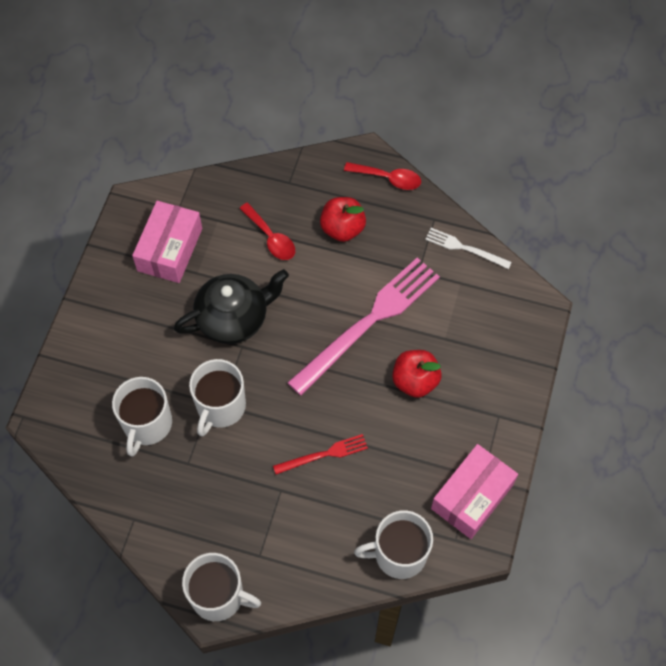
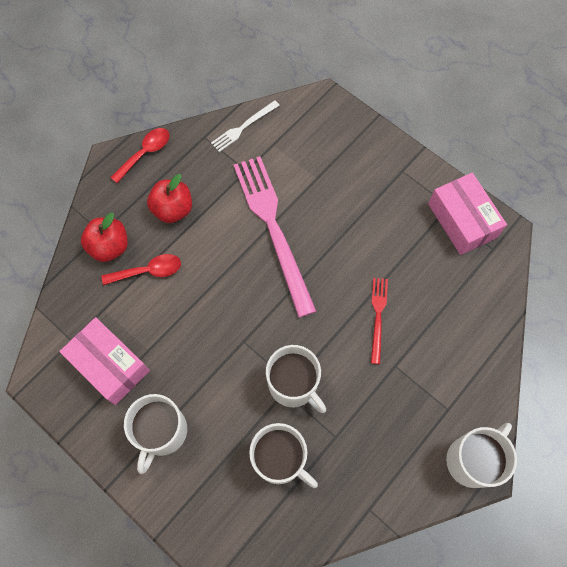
camera: 65 degrees left, 5 degrees up
(233, 318) = (211, 337): black teapot -> none
(399, 554) = (489, 296): white mug -> white mug (162, 432)
(415, 381) = (344, 217): red apple -> red apple (109, 247)

